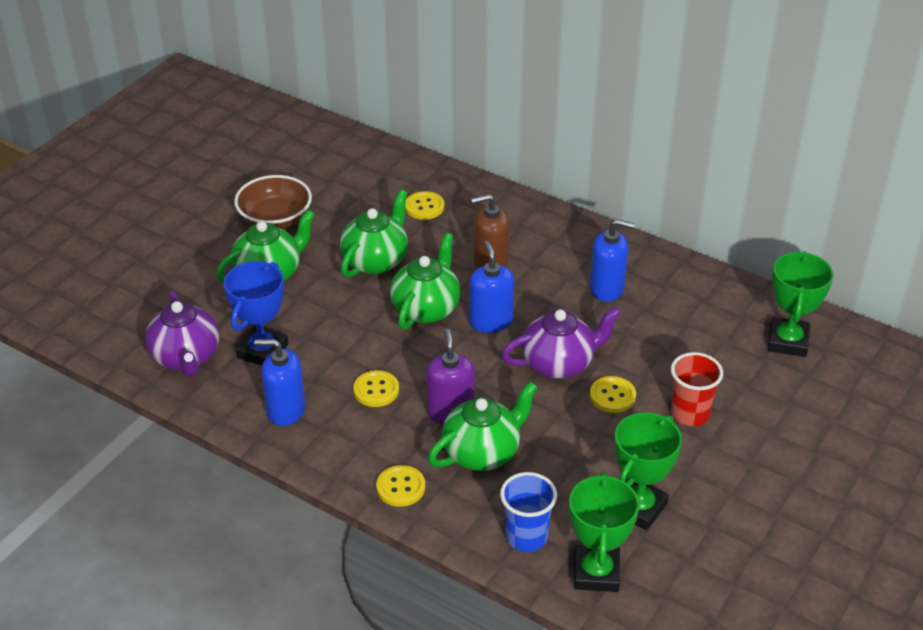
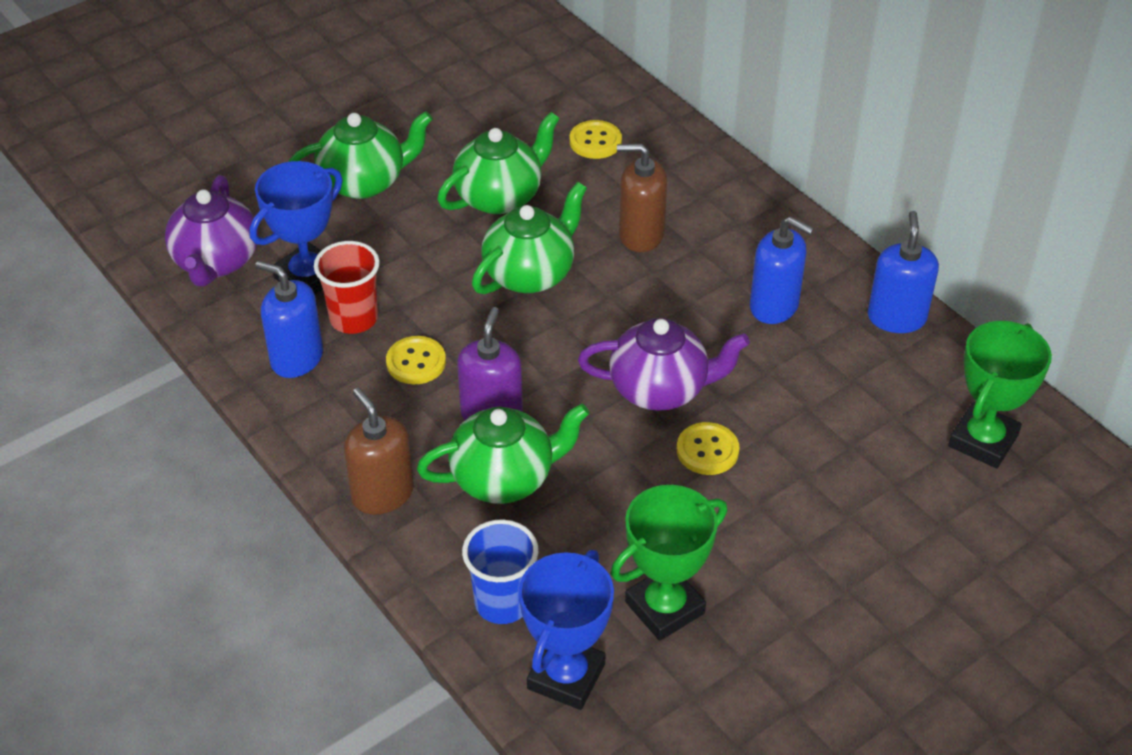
camera: 20 degrees right, 5 degrees up
(275, 219) = (406, 114): brown bowl -> none
(400, 487) = (382, 494): yellow button -> brown soap dispenser
(490, 321) = (602, 311): blue soap dispenser -> blue soap dispenser (896, 317)
(596, 573) = (566, 676): green trophy -> blue trophy
(690, 414) = (797, 502): red cup -> red cup (353, 318)

